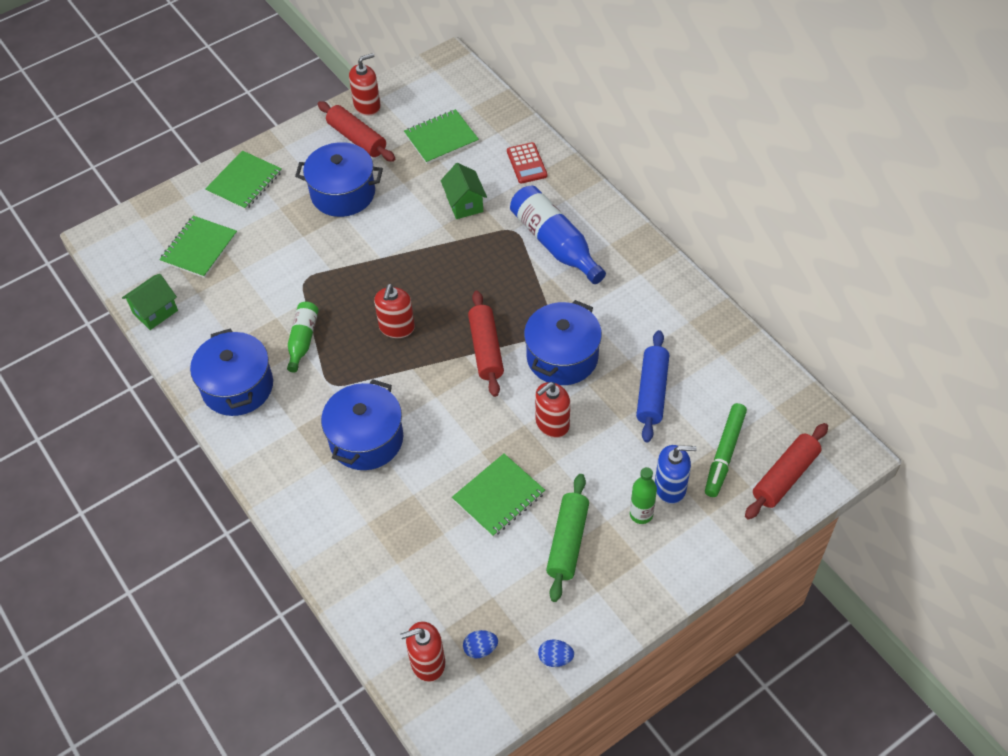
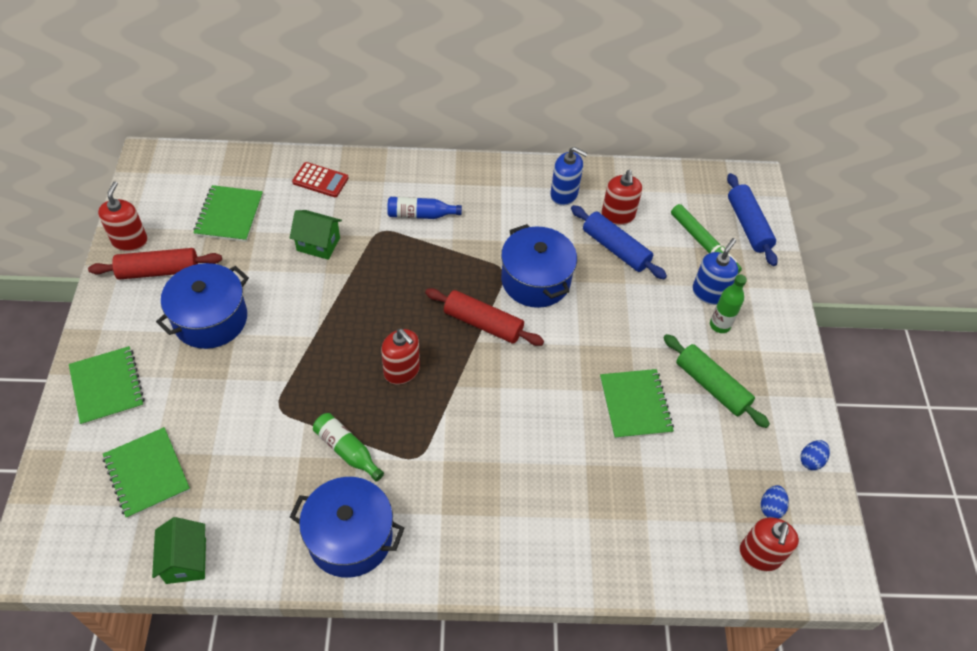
camera: 60 degrees left, 0 degrees up
(366, 439) = (501, 465): blue pot -> none
(552, 424) = (594, 327): red soap dispenser -> red soap dispenser (617, 215)
(555, 243) = (420, 215): blue bottle -> blue bottle, size x0.58
(676, 321) = (564, 194): none -> blue soap dispenser
(785, 477) = (748, 225): red rolling pin -> blue rolling pin

